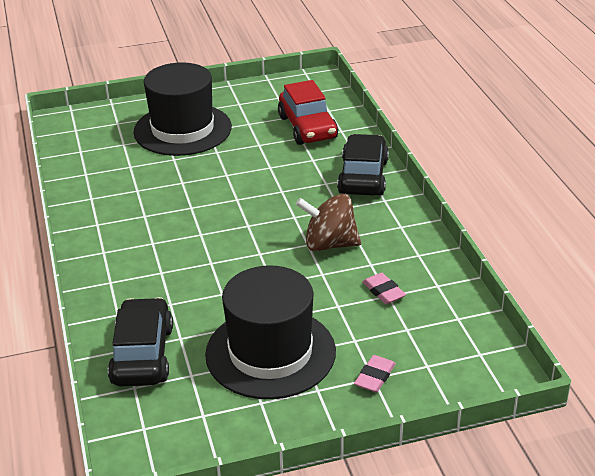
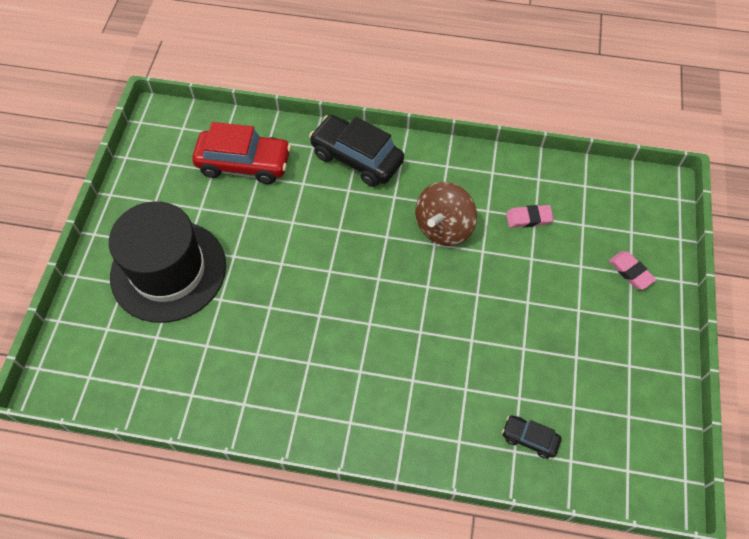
camera: 65 degrees left, 25 degrees up
(142, 355) = (529, 438): black car -> black car, size x0.50
(270, 353) = (570, 333): black hat -> none

